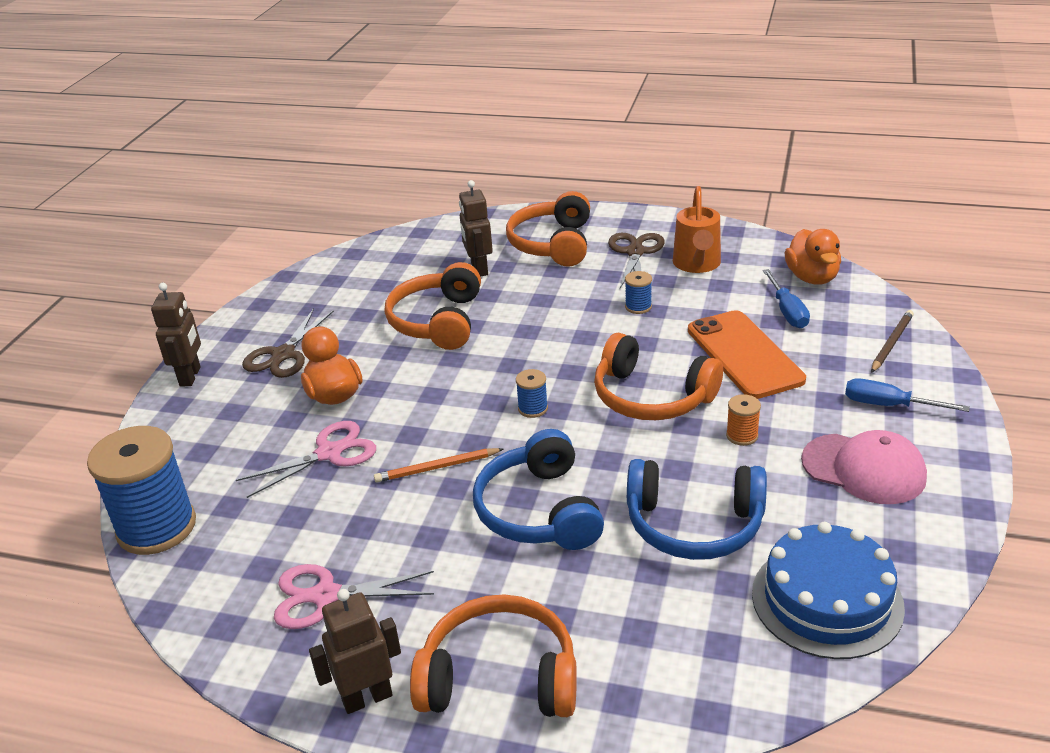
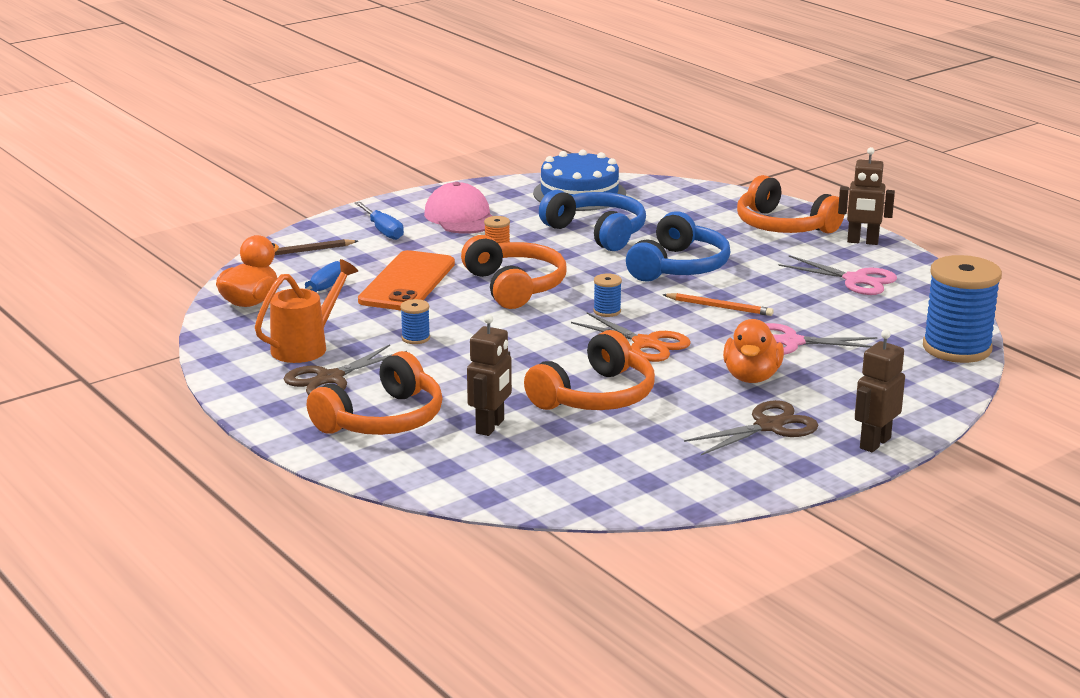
camera: 145 degrees left, 10 degrees down
(456, 388) = (646, 343): none -> orange scissors

